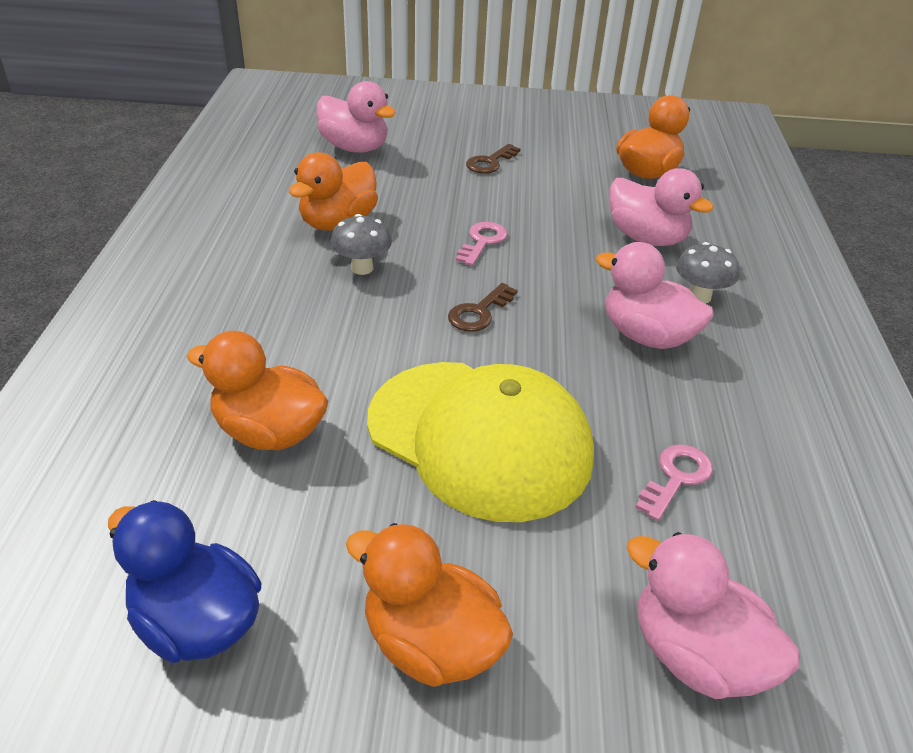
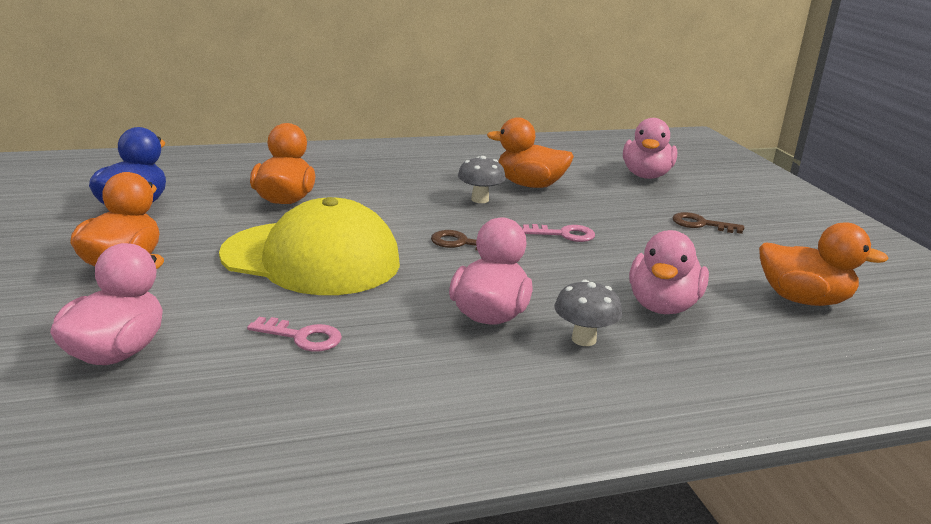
camera: 70 degrees right, 15 degrees down
(479, 438) = (311, 258): yellow cap -> yellow cap turned 90 degrees counterclockwise

